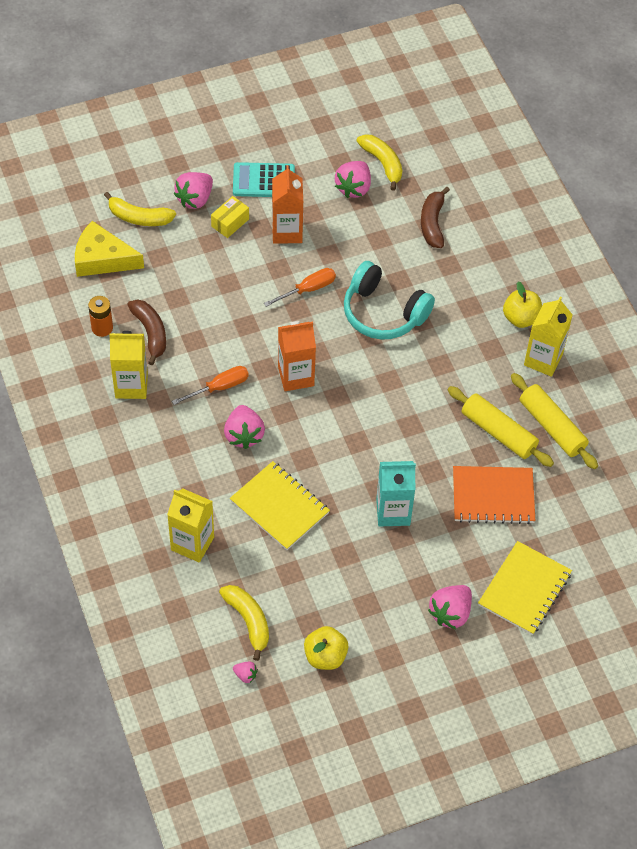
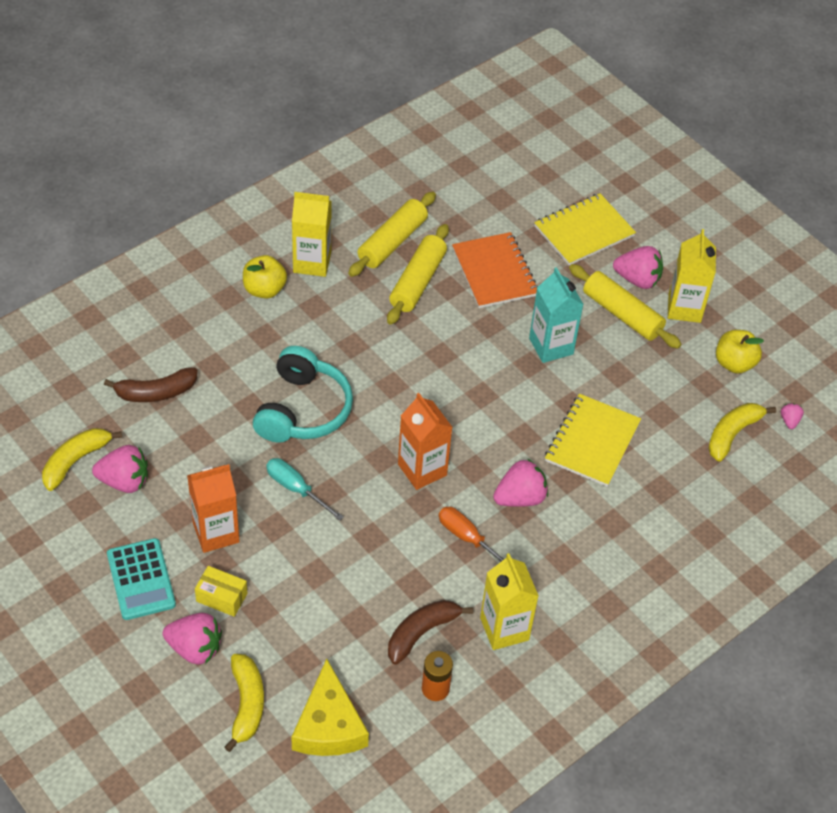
camera: 110 degrees left, 5 degrees down
(192, 543) = (673, 507): yellow carton -> yellow carton (684, 308)
(308, 289) = (296, 489): orange screwdriver -> turquoise screwdriver
(412, 583) = (622, 314): none -> yellow rolling pin
(524, 589) = (584, 231): yellow notebook -> yellow notebook turned 45 degrees counterclockwise

